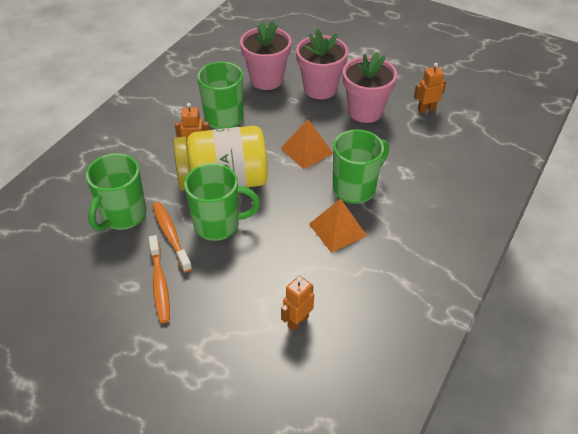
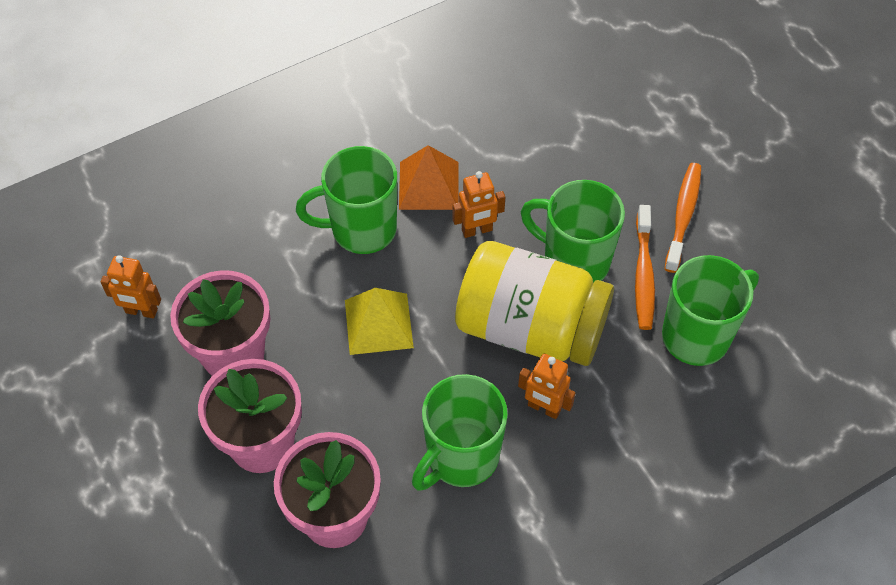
camera: 150 degrees left, 10 degrees up
(297, 321) = (548, 107): orange robot -> orange robot (477, 230)
(307, 150) = (378, 323): orange pyramid -> yellow pyramid

